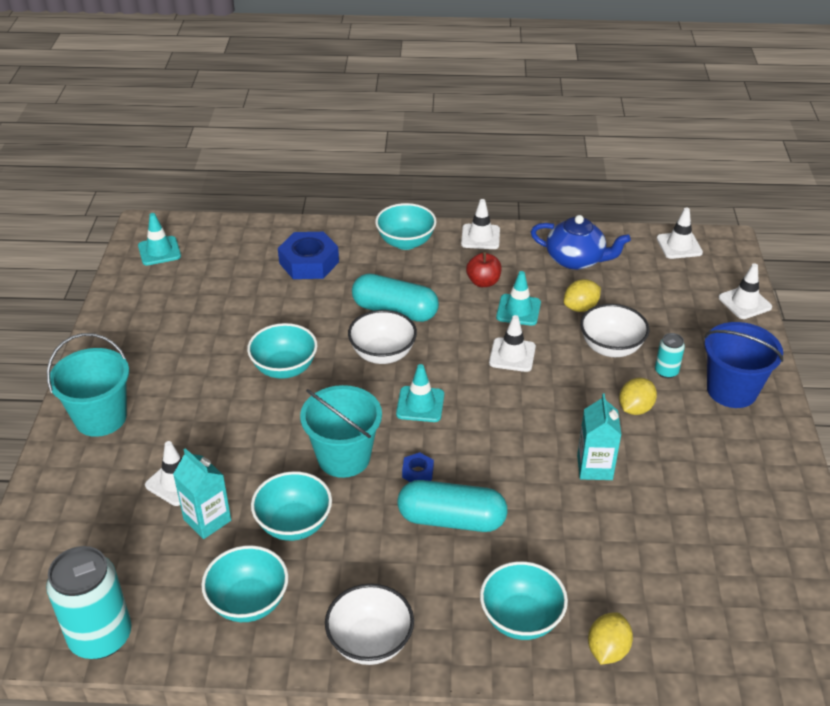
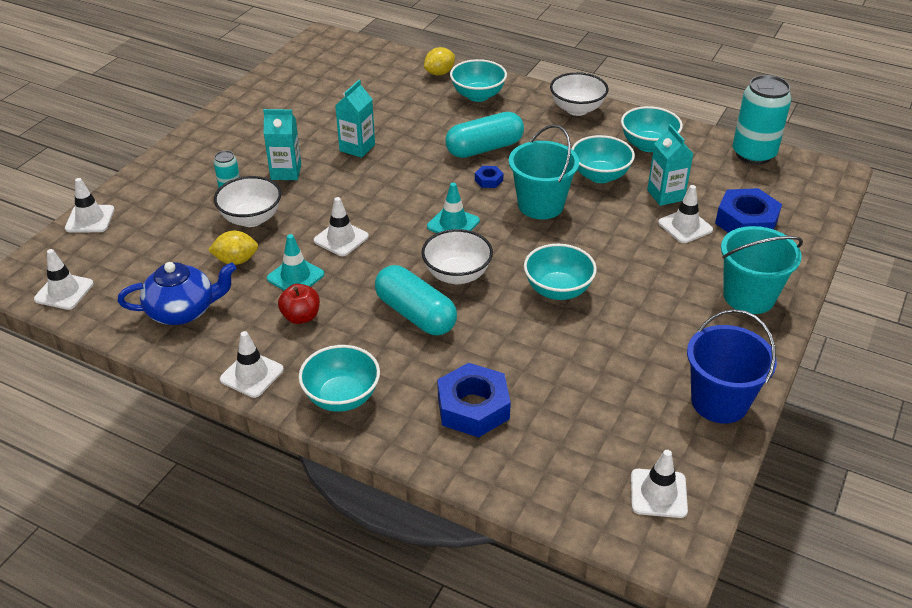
camera: 155 degrees left, 0 degrees up
(106, 512) = (746, 221): none -> blue nut
(159, 251) = (658, 493): turquoise traffic cone -> white traffic cone
(451, 519) = (484, 148): turquoise capsule -> turquoise capsule turned 60 degrees counterclockwise
(576, 260) = (183, 311): blue teapot -> blue teapot turned 120 degrees clockwise
(635, 408) = (286, 172): yellow lemon -> turquoise carton
(731, 390) = (199, 162): blue bucket -> blue bucket (719, 402)

